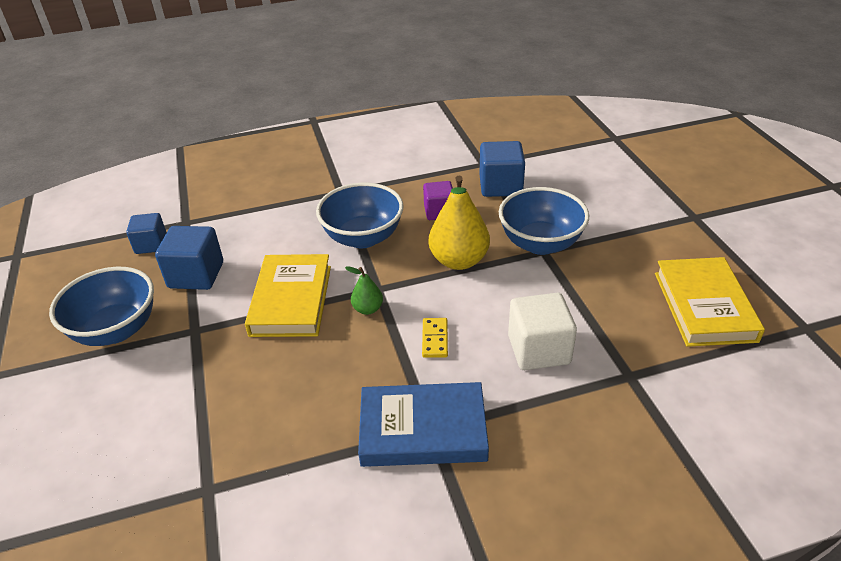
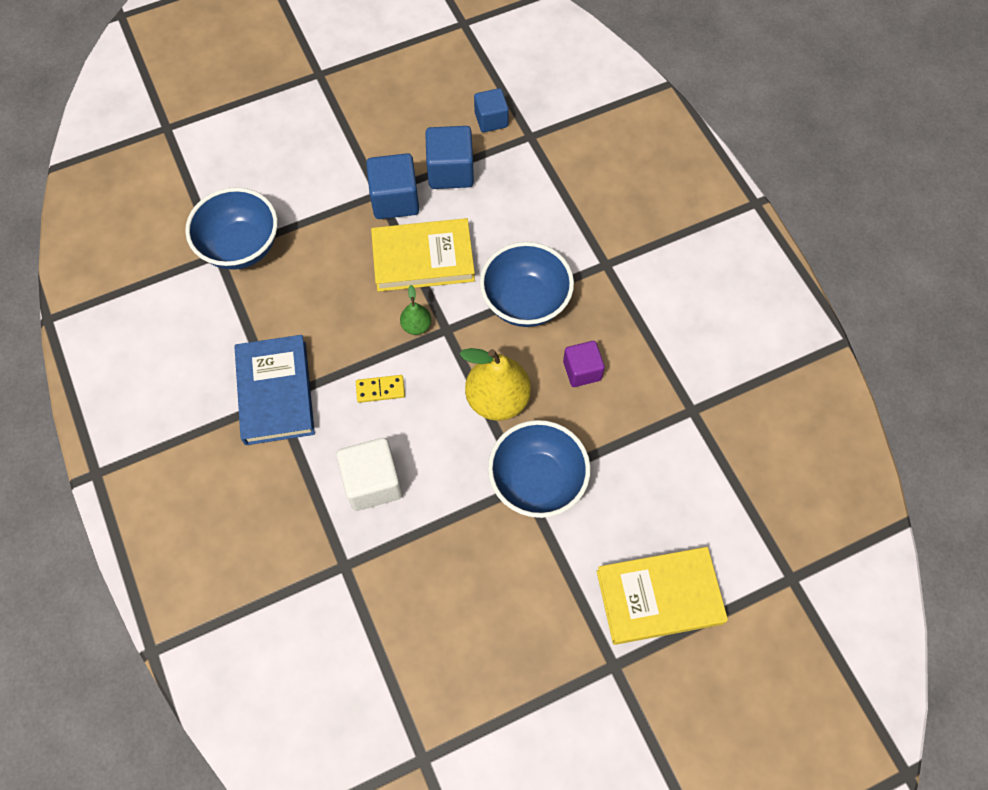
camera: 80 degrees right, 25 degrees up
(116, 330) = (374, 136): blue bowl -> blue bowl (241, 247)
(500, 186) = (645, 433): blue cube -> blue cube (395, 200)
(704, 306) = (448, 652): yellow book -> yellow book (659, 597)

